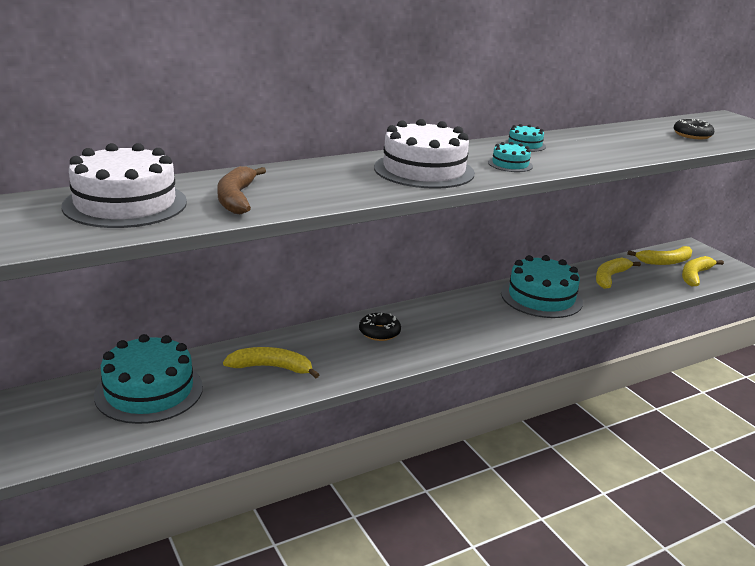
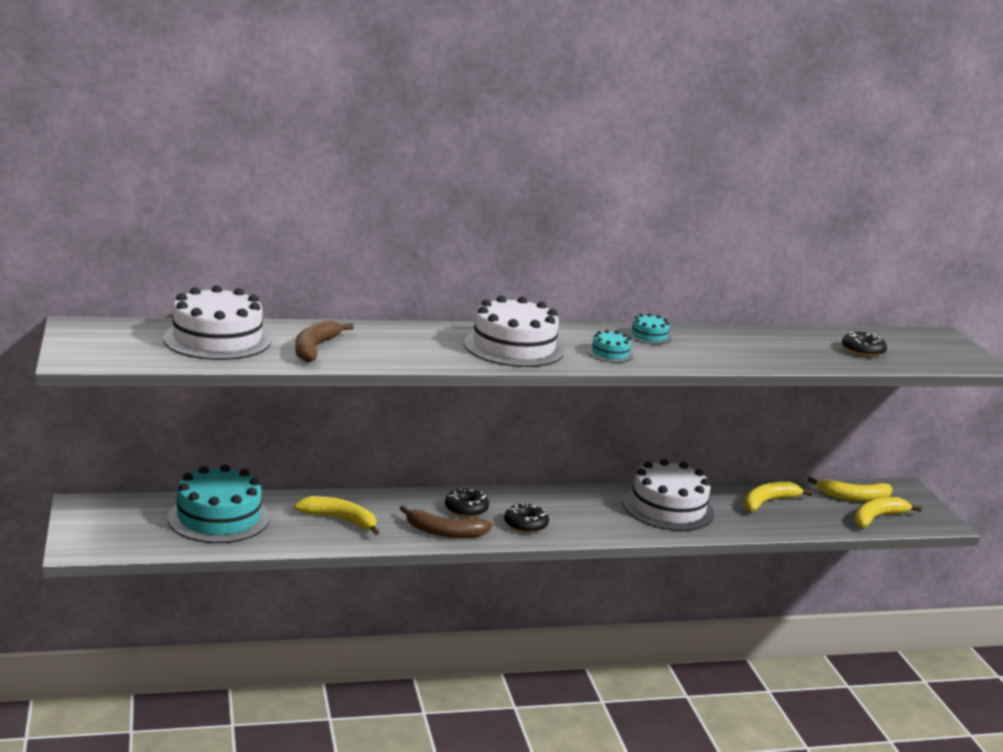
camera: 15 degrees right, 5 degrees down
(374, 360) = (445, 532): none -> brown banana
(439, 337) = (525, 524): none -> black donut
(541, 297) = (668, 508): turquoise cake -> white cake

